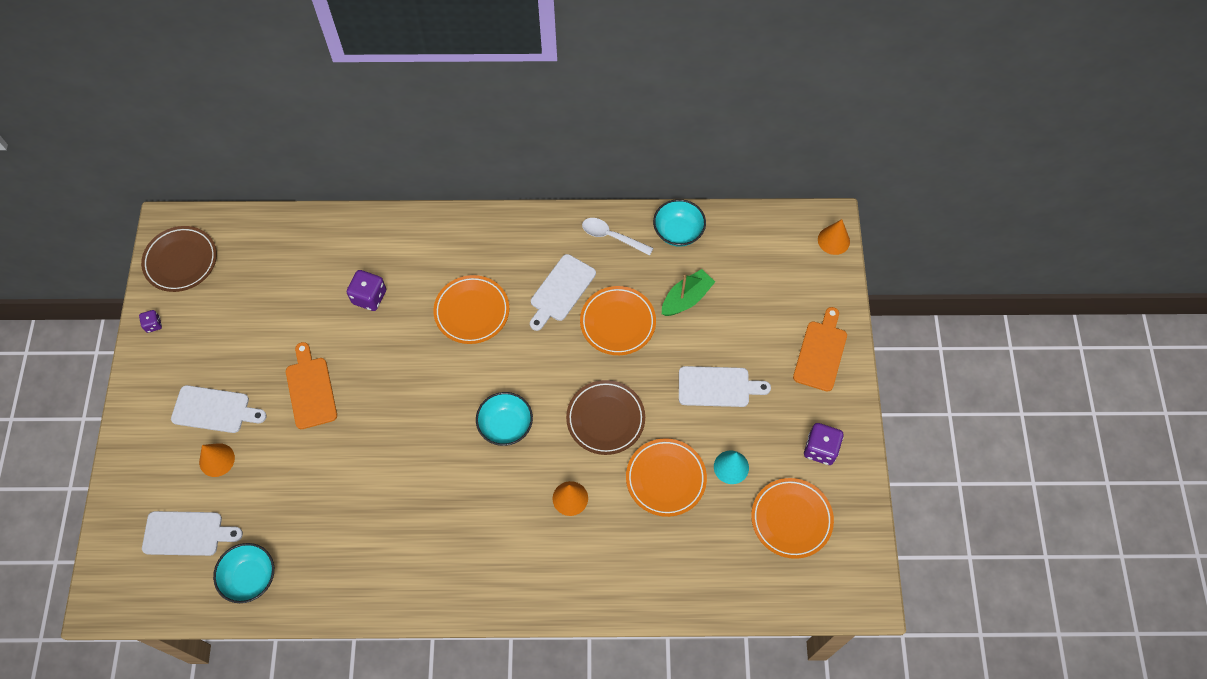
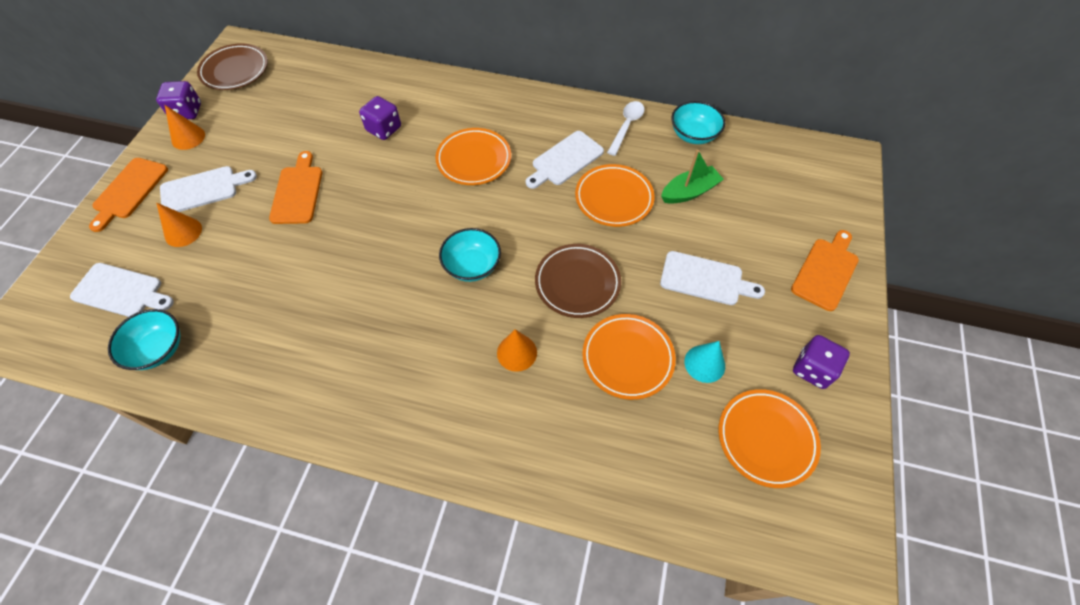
camera: 15 degrees right, 5 degrees down
(139, 429) = (129, 191): none -> orange cutting board
(153, 325) = (187, 112): purple dice -> purple dice, size x1.79
(214, 410) = (203, 189): white cutting board -> white cutting board turned 45 degrees counterclockwise
(611, 236) = (627, 126): white spoon -> white spoon turned 75 degrees clockwise
(833, 240) = (853, 172): orange cone -> orange cone (188, 137)

